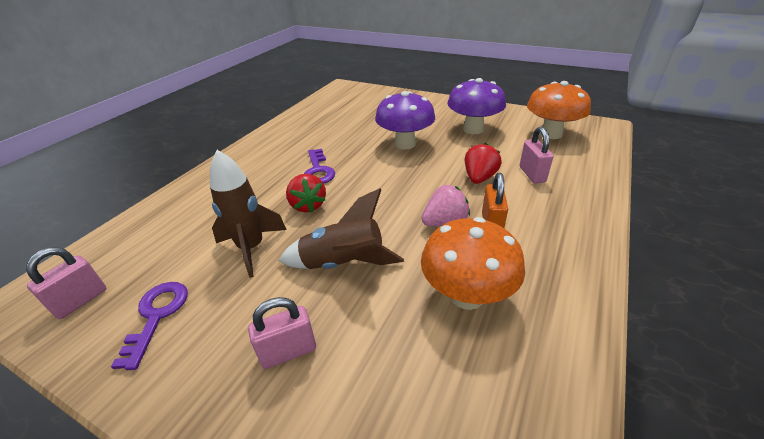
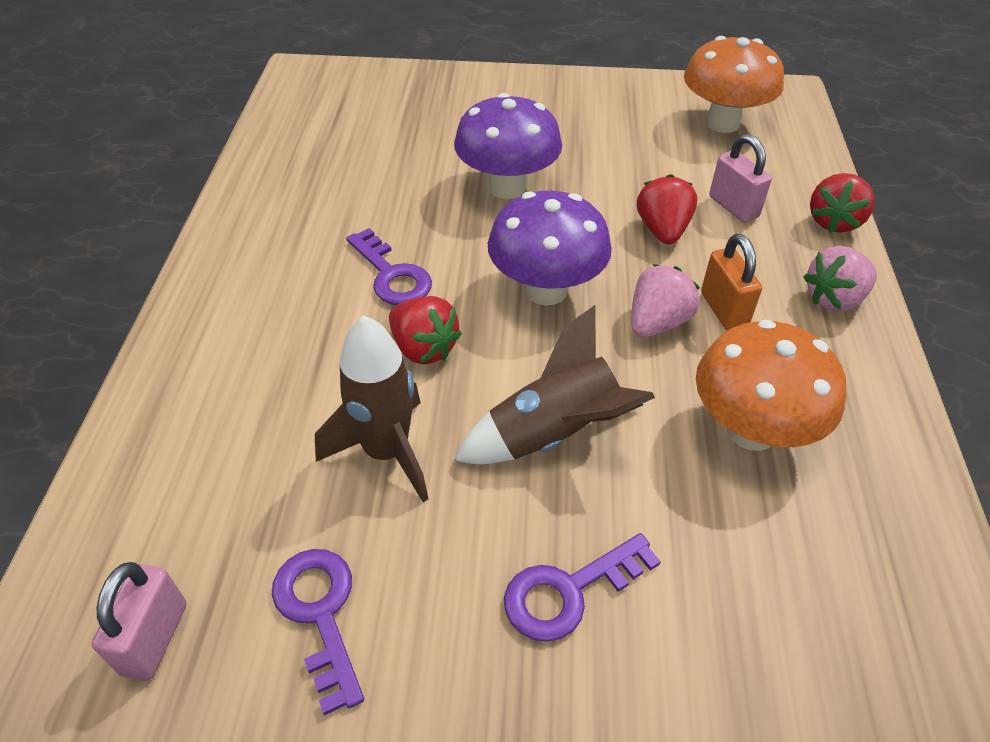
camera: 25 degrees left, 10 degrees up
(288, 351) = (569, 591): pink padlock -> purple key
(473, 129) = (601, 135): purple mushroom -> purple mushroom (546, 290)
(573, 235) = (834, 299): none -> pink strawberry
(597, 194) = (833, 221): none -> red strawberry

